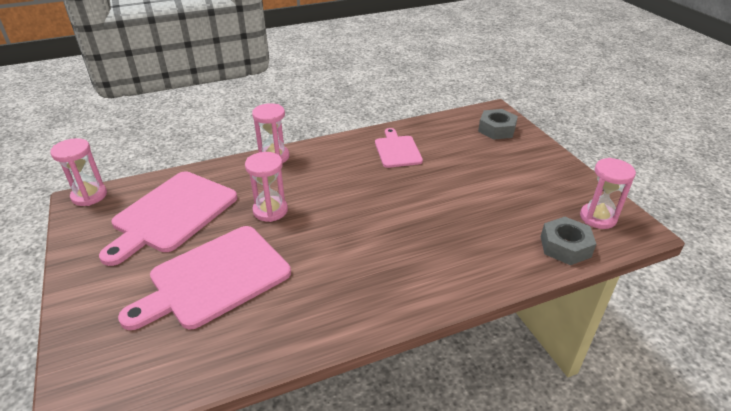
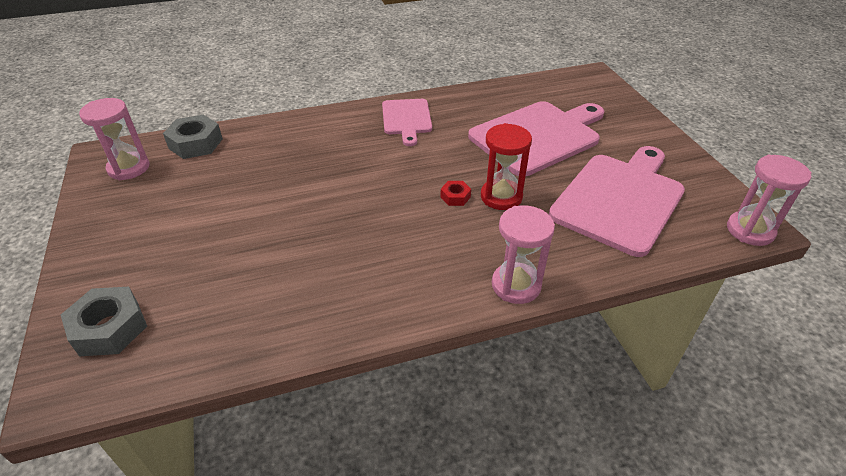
camera: 175 degrees left, 5 degrees up
(270, 210) = (501, 197): pink hourglass -> red hourglass
(308, 208) = (455, 197): none -> red nut
(397, 150) = (313, 287): pink cutting board -> pink cutting board (407, 119)

